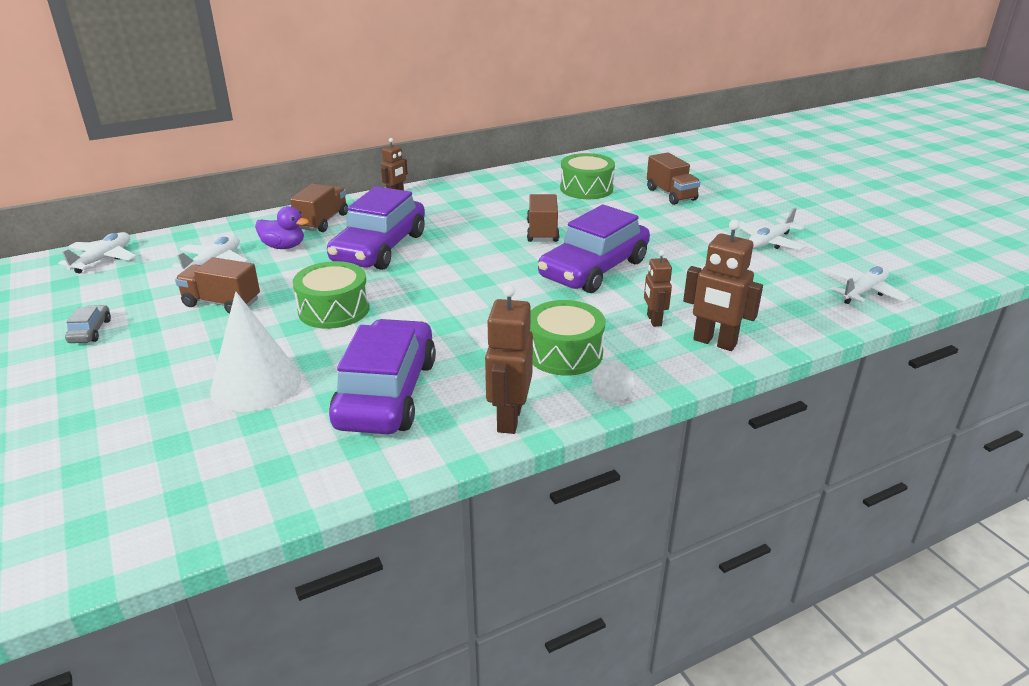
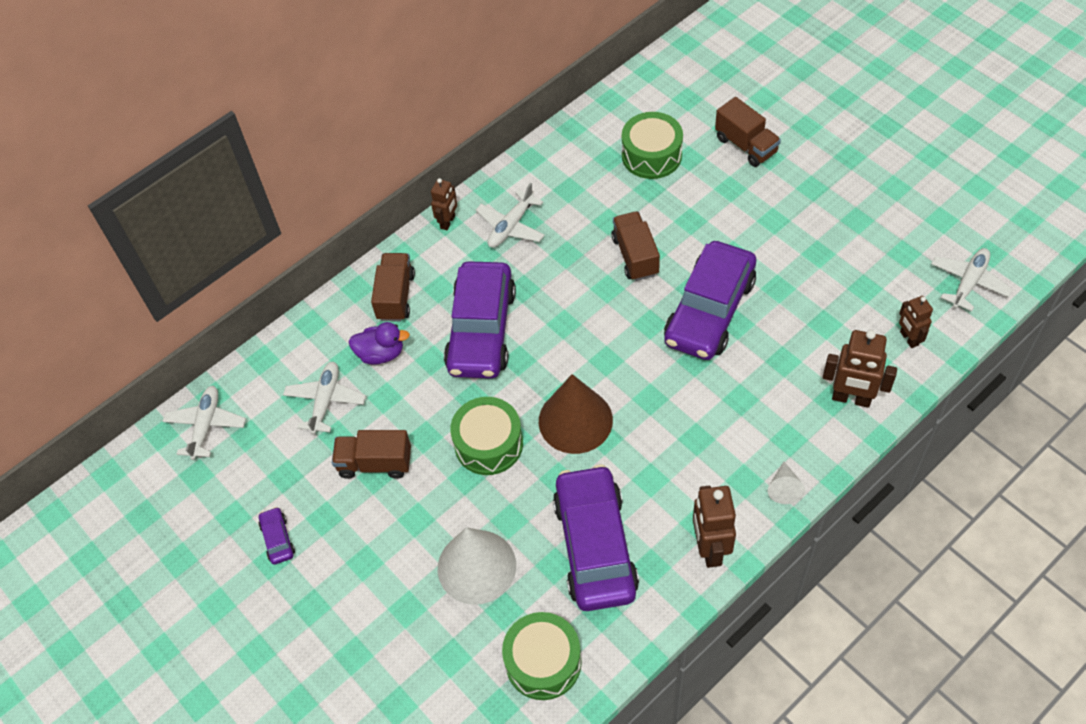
camera: 10 degrees left, 25 degrees up
(90, 331) = (278, 539): grey car -> purple car
(426, 309) = (575, 420): none -> brown cone
(564, 353) = (725, 450): green drum -> green drum (543, 662)
(653, 320) = (789, 379): brown robot -> brown robot (908, 338)
(769, 242) = (867, 216): white plane -> white plane (511, 226)

